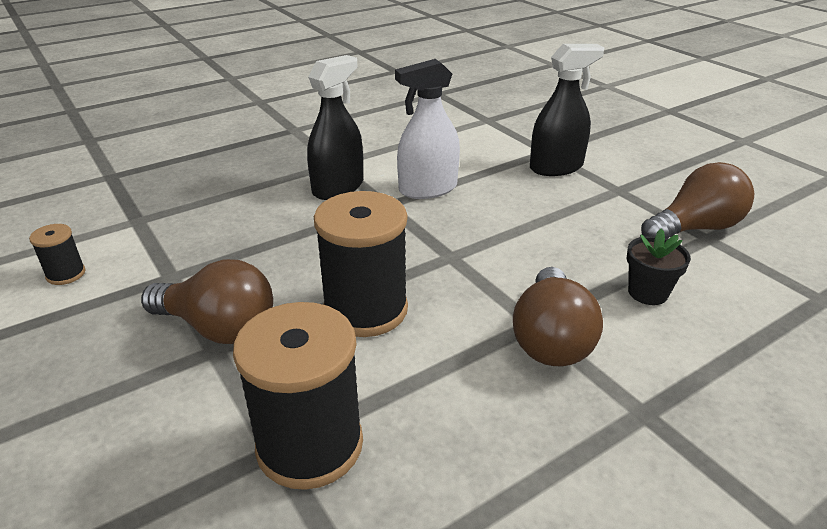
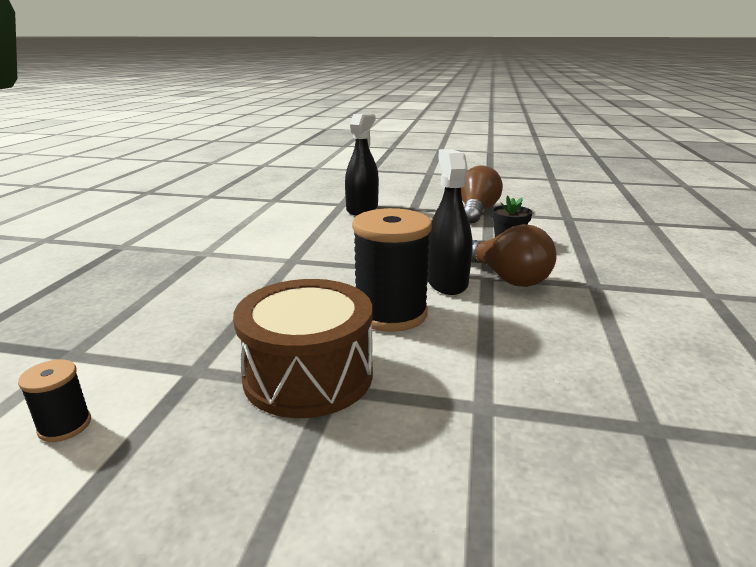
camera: 45 degrees left, 10 degrees down
(218, 328) = (308, 375): brown light bulb -> brown drum
(310, 445) = (497, 390): black spool -> none
(338, 188) = (236, 264): black spray bottle -> black spray bottle (446, 282)
(428, 189) = (305, 243): white spray bottle -> none

